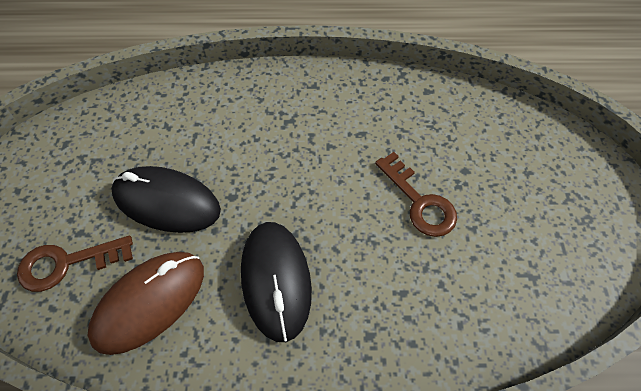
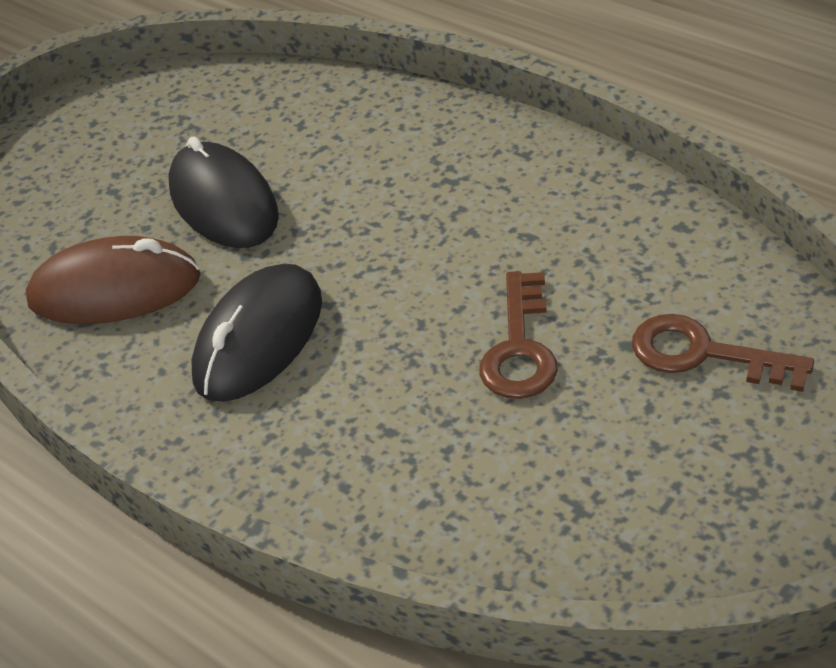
camera: 45 degrees right, 15 degrees down
(66, 263) = (75, 213): brown key -> brown key (704, 354)

